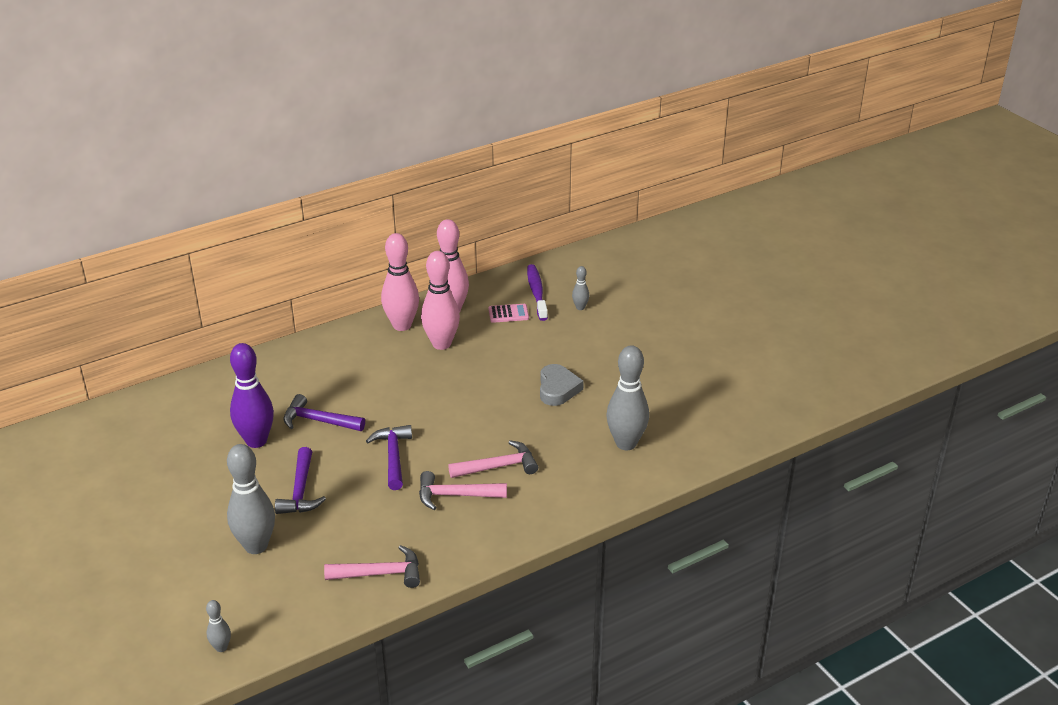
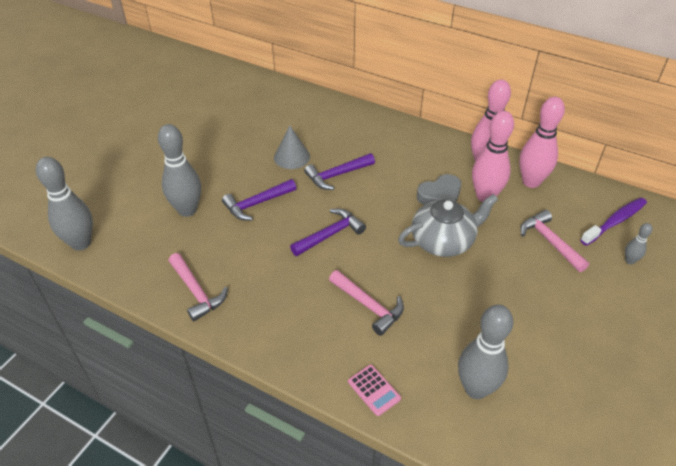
camera: 60 degrees right, 10 degrees up
(221, 647) = (81, 243): grey bowling pin -> grey bowling pin, size x2.14
(256, 441) = (291, 157): purple bowling pin -> grey cone
(318, 421) = (337, 175): purple hammer -> purple hammer turned 105 degrees counterclockwise
(455, 495) = (313, 294): pink hammer -> pink hammer (549, 241)
(468, 392) = (443, 241): none -> grey teapot
(508, 314) = (566, 217): pink calculator -> pink calculator (374, 390)
(558, 389) = (503, 298): grey heart -> grey heart (440, 195)

